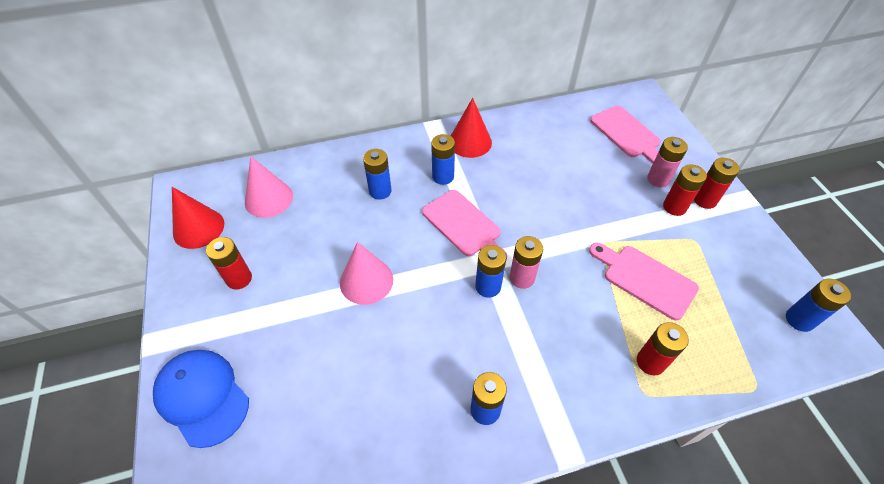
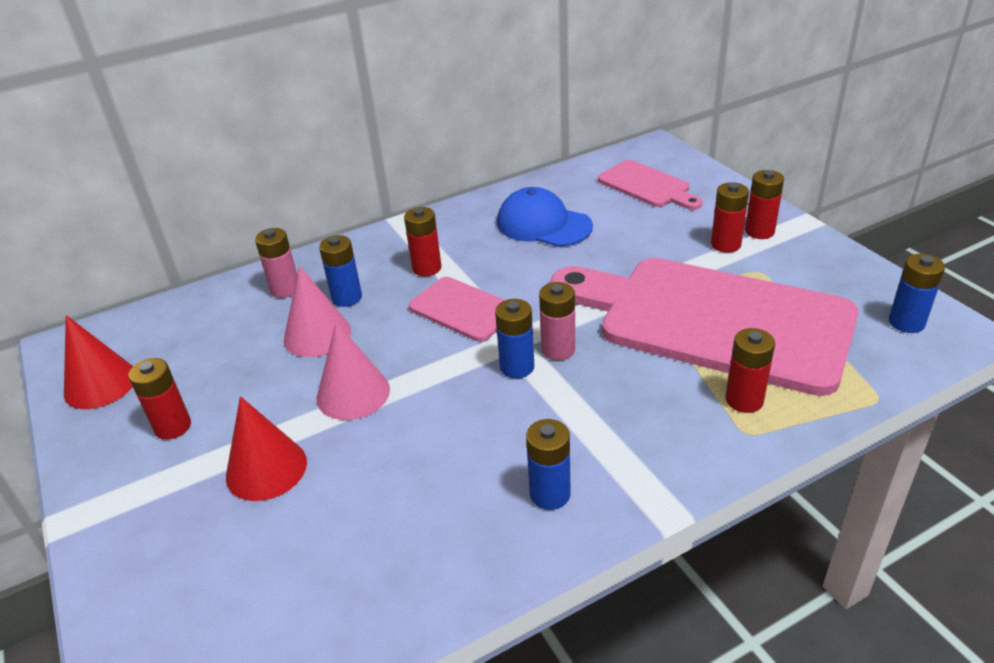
camera: 10 degrees left, 15 degrees down
(202, 397) = (150, 567): blue cap -> blue cap (543, 224)
(269, 199) = (194, 334): pink cone -> pink cone (317, 335)
(443, 176) = (426, 268): blue battery -> red battery
(470, 142) = (452, 227): red cone -> red cone (266, 469)
(645, 279) = (712, 320): pink cutting board -> pink cutting board, size x2.16
(658, 179) = (698, 222): pink battery -> pink battery (285, 289)

